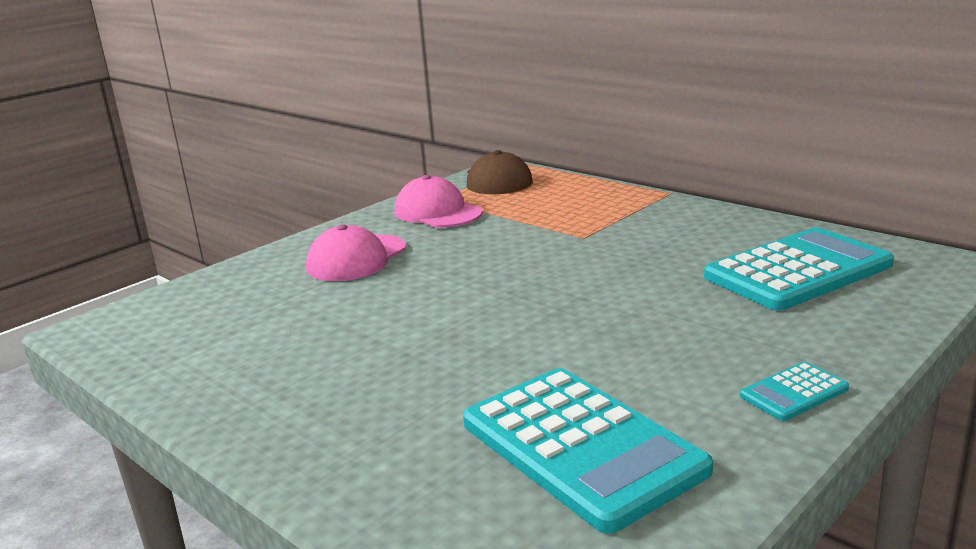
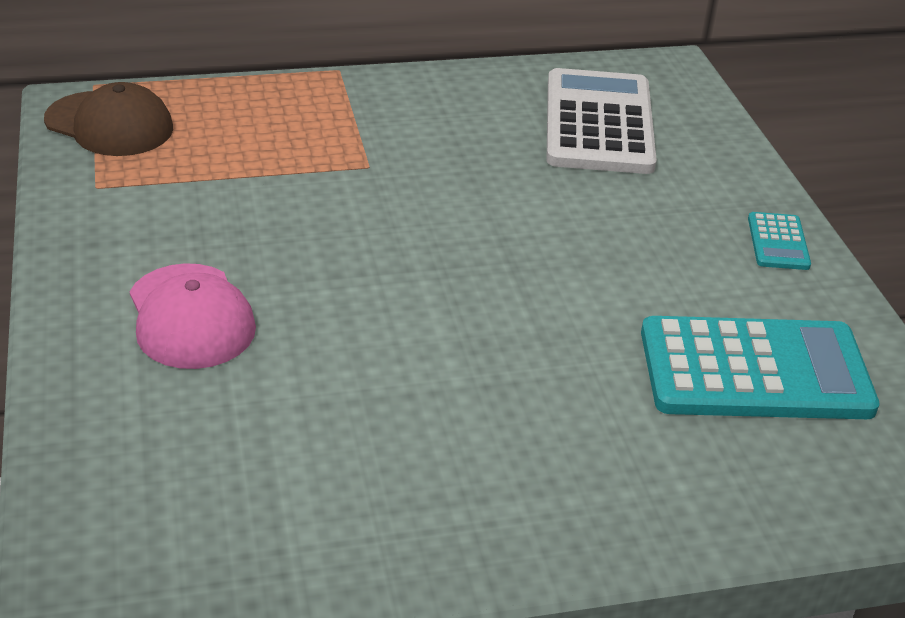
camera: 60 degrees left, 15 degrees up
(437, 212) = (142, 206): pink cap -> none
(798, 271) = (599, 123): turquoise calculator -> white calculator

